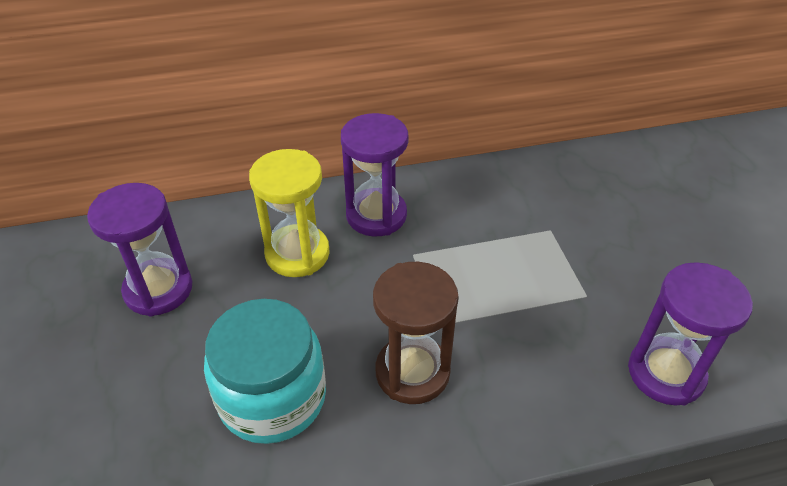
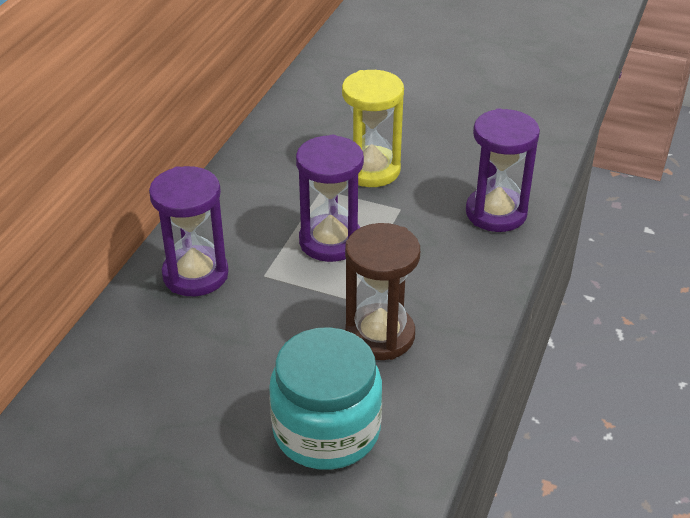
camera: 55 degrees left, 5 degrees down
(158, 289) = (123, 462): purple hourglass -> purple hourglass (330, 241)
(297, 254) = (184, 345): yellow hourglass -> yellow hourglass (371, 170)

